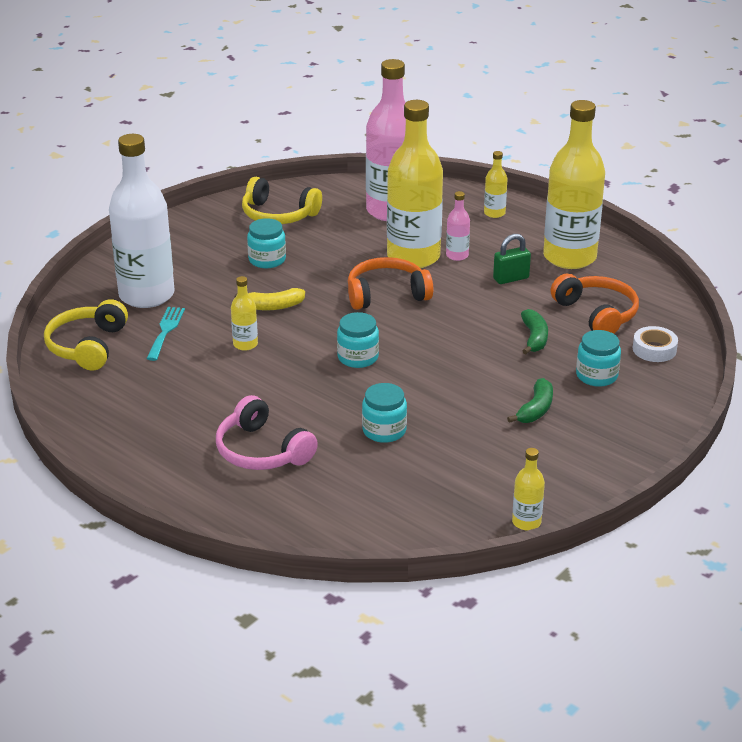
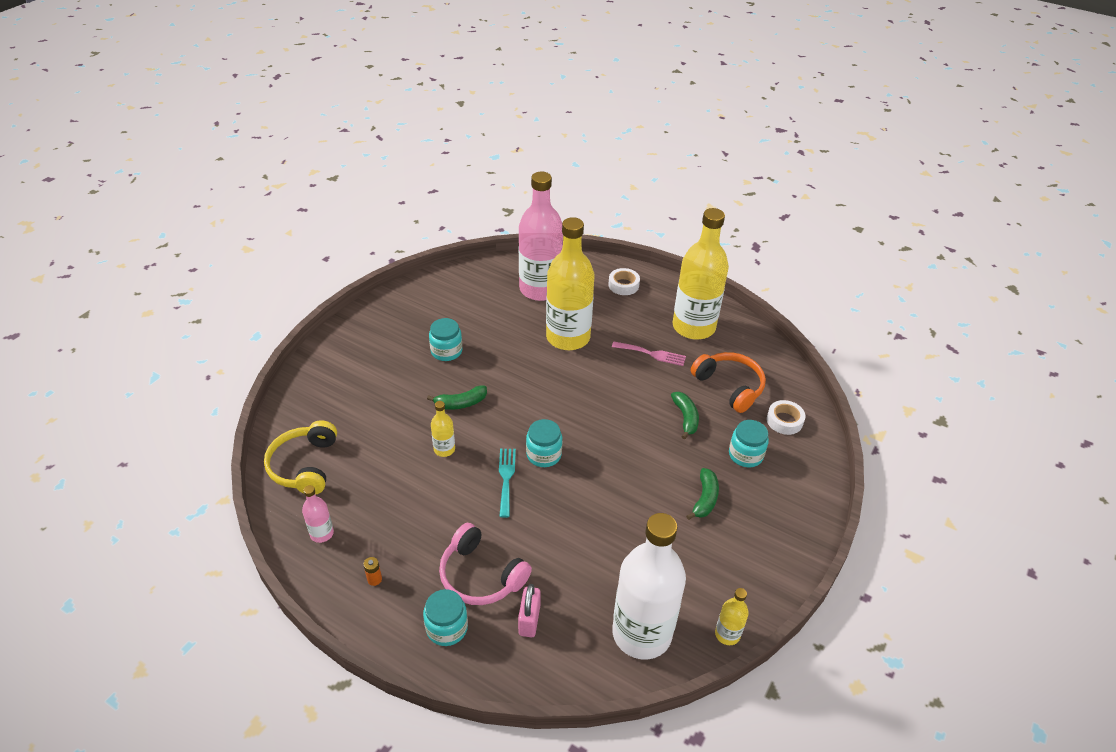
camera: 10 degrees left, 10 degrees up
(145, 444) = (374, 579): none -> orange battery
(146, 295) = (349, 401): white bottle -> white bottle (641, 633)
(165, 331) = (372, 441): turquoise fork -> turquoise fork (506, 478)
(273, 306) = (461, 403): yellow banana -> green banana
(278, 215) = (447, 301): yellow headphones -> none
(306, 491) = (529, 620): none -> pink padlock
(384, 430) = (583, 538): turquoise jar -> turquoise jar (447, 628)
(386, 294) = (554, 380): orange headphones -> none
(457, 255) = (603, 333): pink bottle -> pink bottle (322, 533)
(494, 213) = (623, 285): yellow bottle -> white tape
(511, 278) = (652, 354): green padlock -> pink fork

